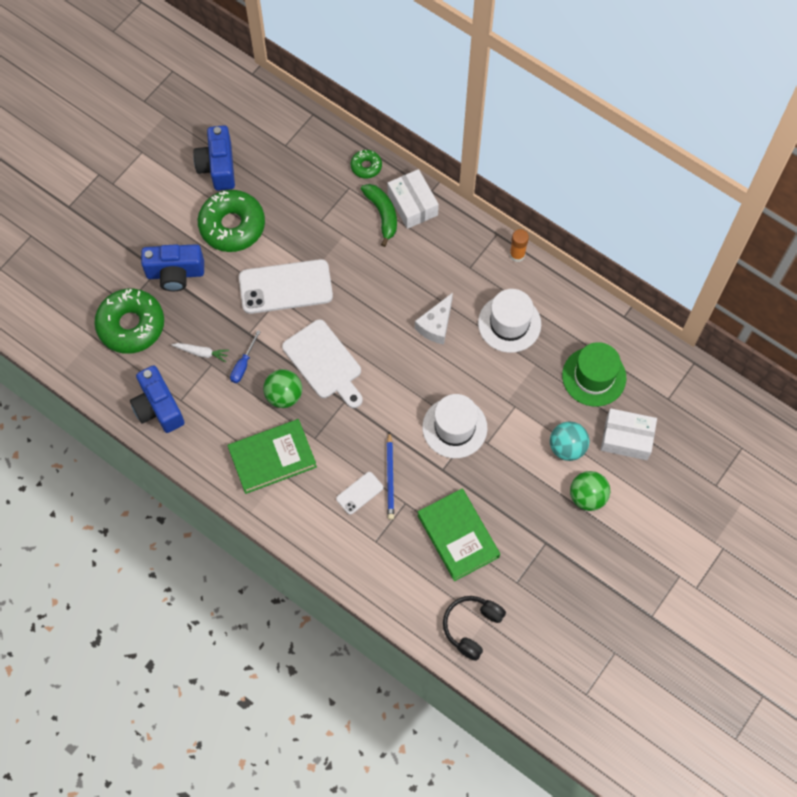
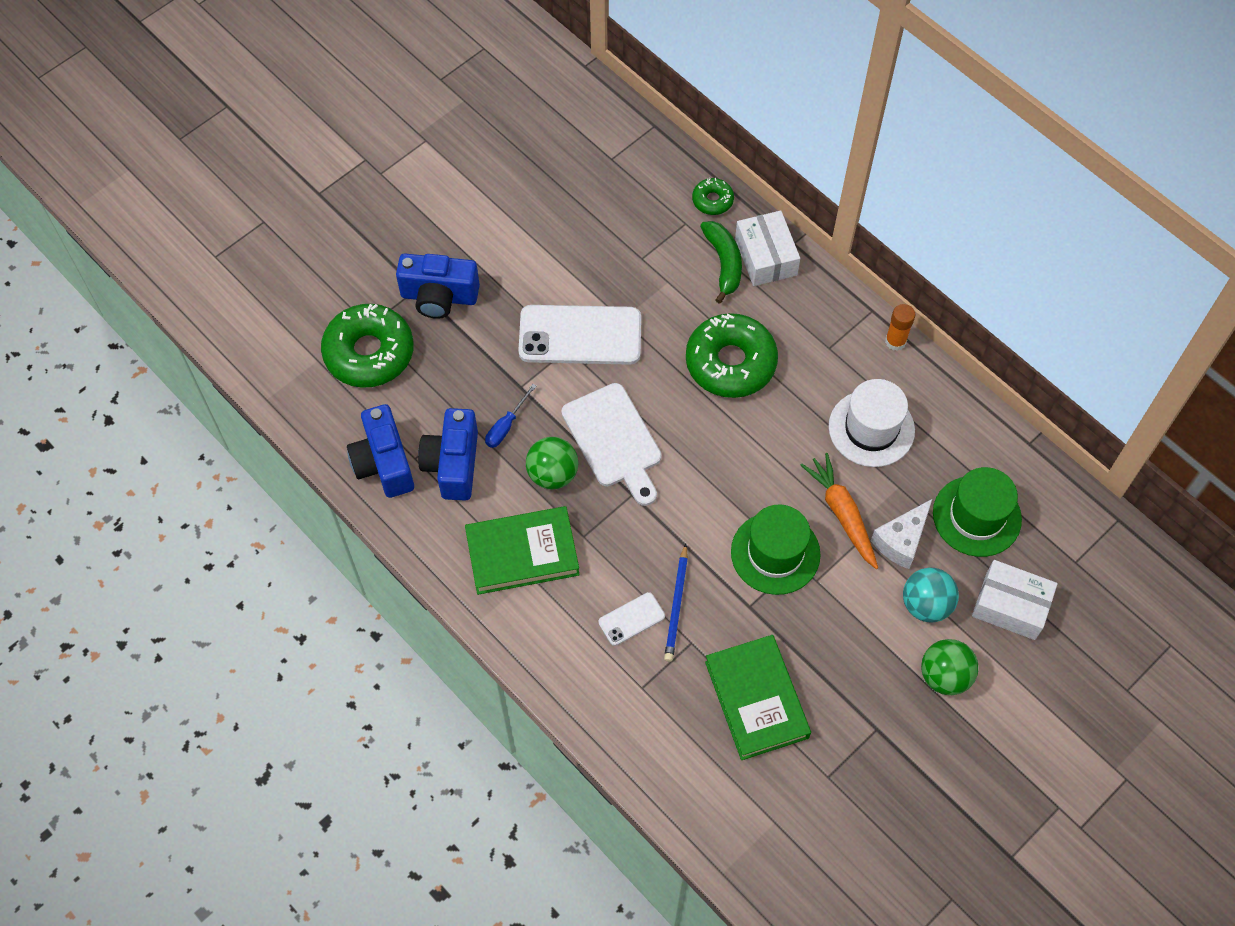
camera: 10 degrees right, 5 degrees down
(202, 353) = (454, 402): white carrot -> none
(218, 167) = (519, 173): blue camera -> blue camera (453, 464)
(232, 226) = (524, 248): green donut -> green donut (730, 363)
(436, 325) = (772, 415): white cheese -> white cheese (901, 540)
(454, 427) = (775, 553): white hat -> green hat
(472, 627) = (756, 828): black headphones -> none
(497, 390) = (842, 513): none -> orange carrot

